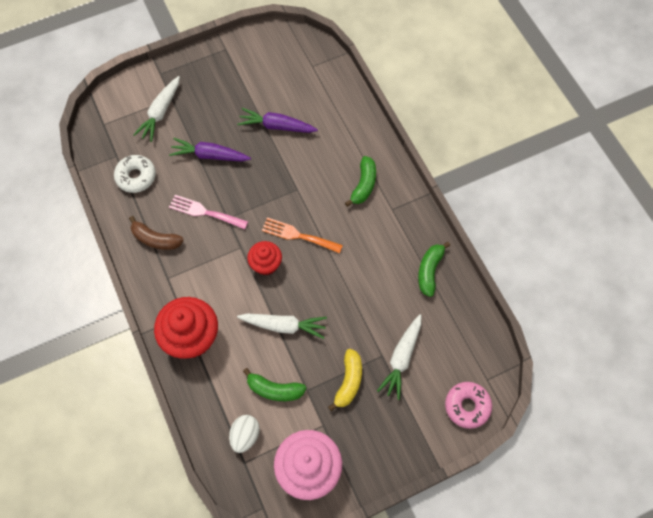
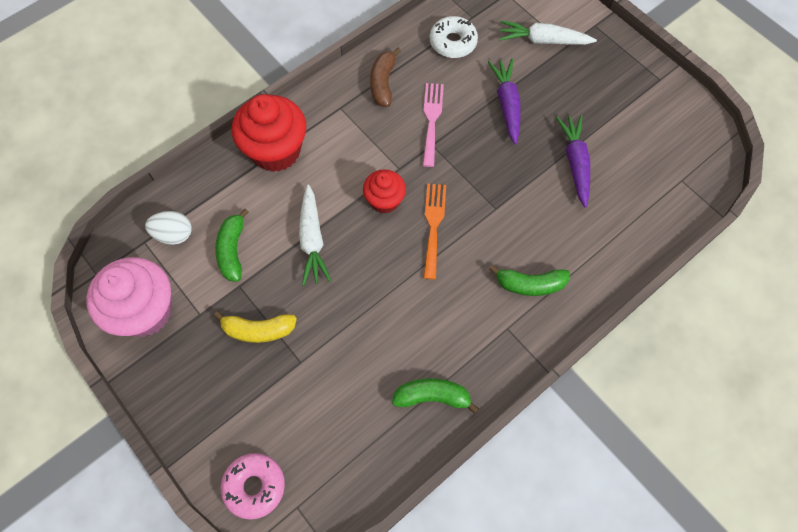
camera: 75 degrees right, 0 degrees up
(401, 358) = (301, 387): white carrot -> none

